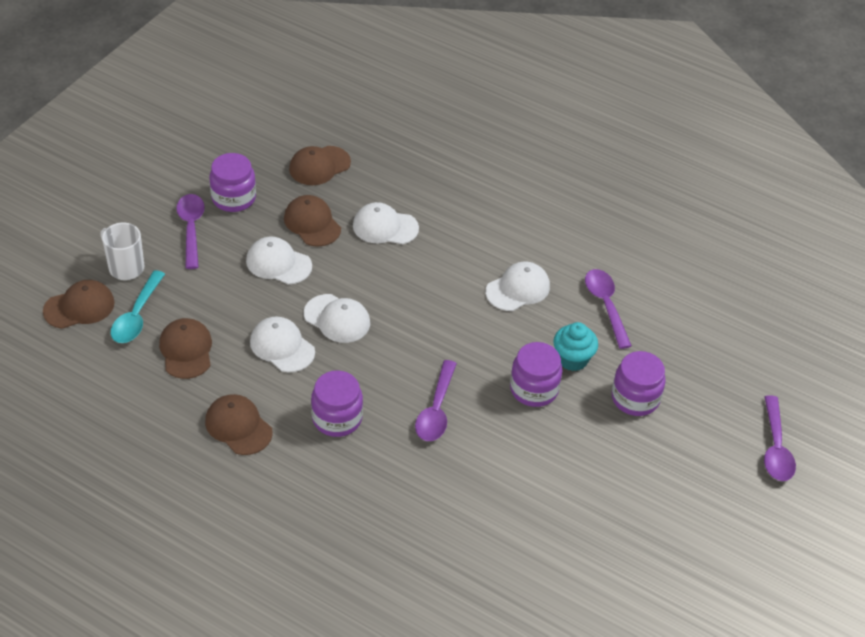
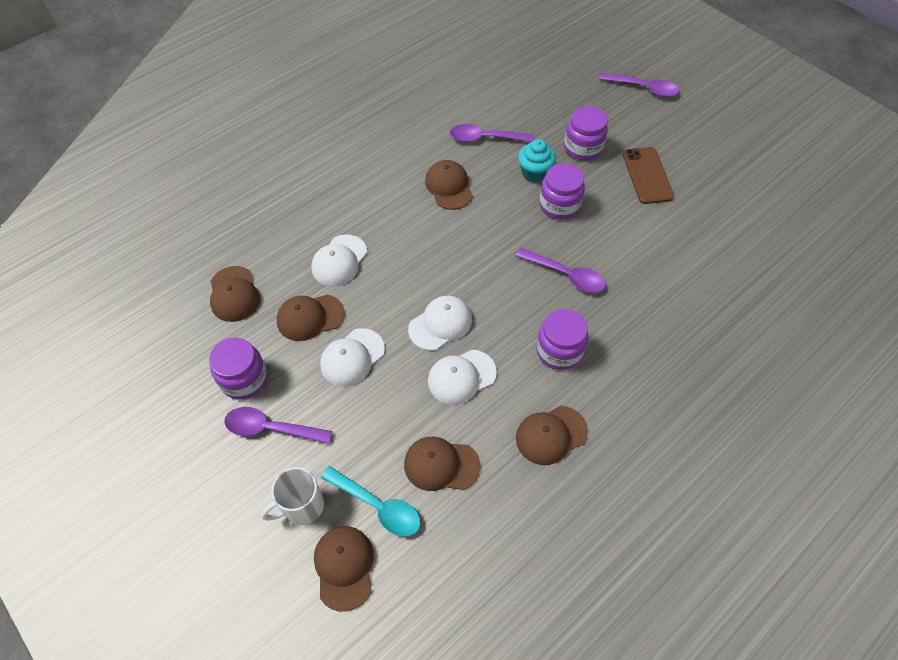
camera: 70 degrees left, 10 degrees up
(518, 289) = (449, 187): white cap -> brown cap
(620, 468) = (647, 175): none -> brown phone

